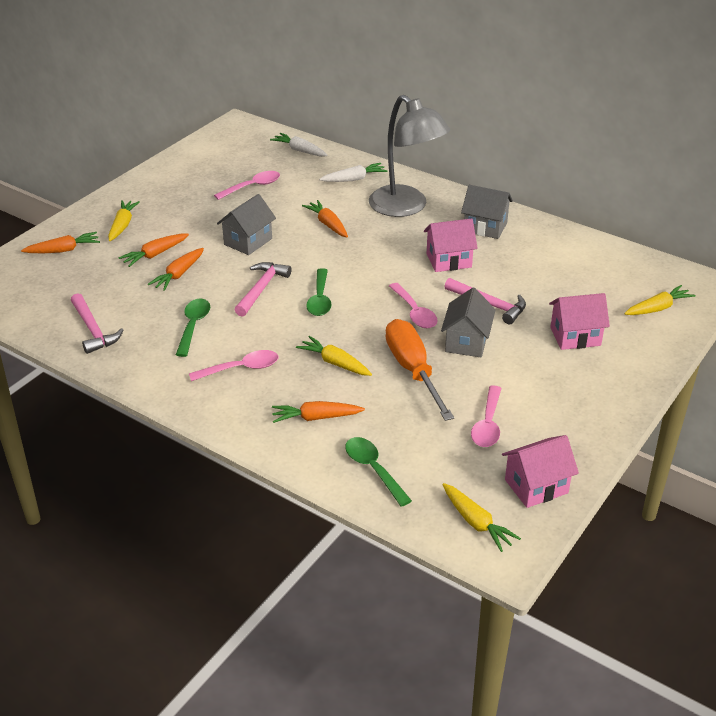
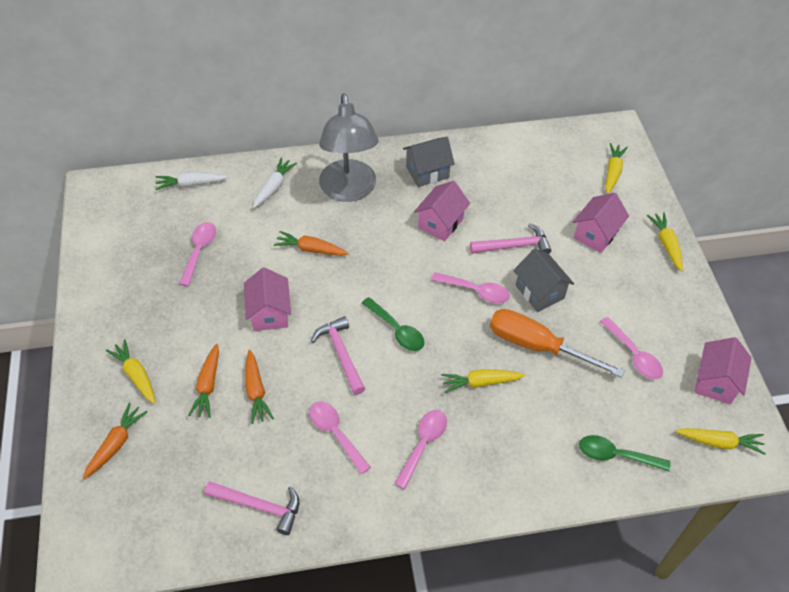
camera: 45 degrees left, 15 degrees up
(193, 326) = (335, 433): green spoon -> pink spoon
(248, 241) = (270, 313): grey house -> pink house
(316, 418) = (528, 444): orange carrot -> none
(406, 207) = (349, 190): grey lamp -> grey lamp turned 75 degrees clockwise
(635, 378) = (666, 244): none -> yellow carrot

